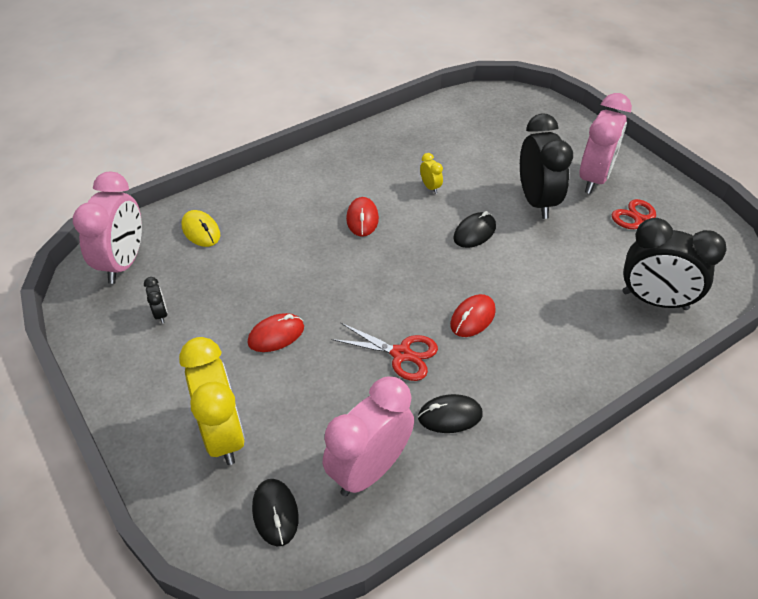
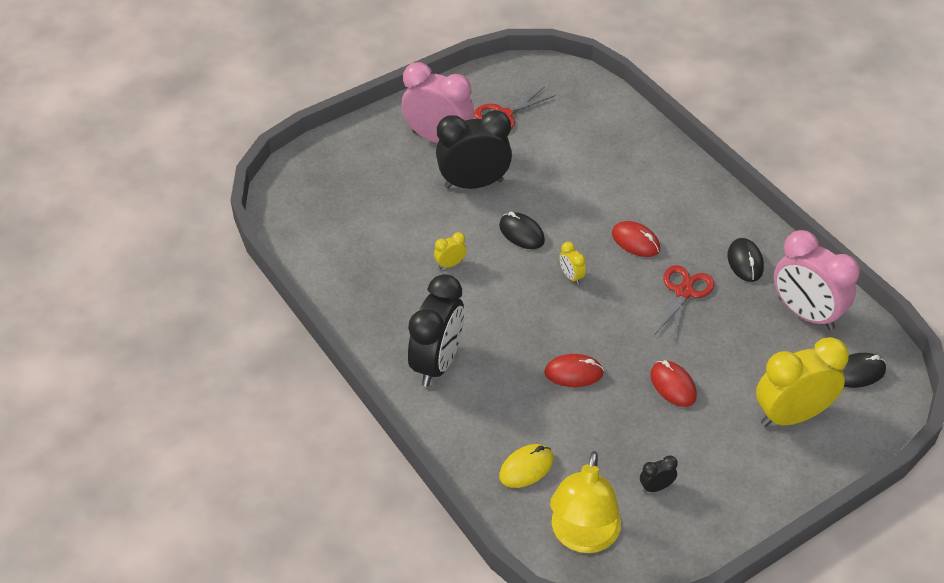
camera: 90 degrees left, 0 degrees up
(123, 263) = (583, 537): pink clock -> yellow lamp
(362, 219) = (503, 321): red mouse -> red mouse (573, 373)
(419, 266) = (571, 276): none -> yellow clock
(654, 300) = (603, 124): black clock -> black clock (437, 363)

